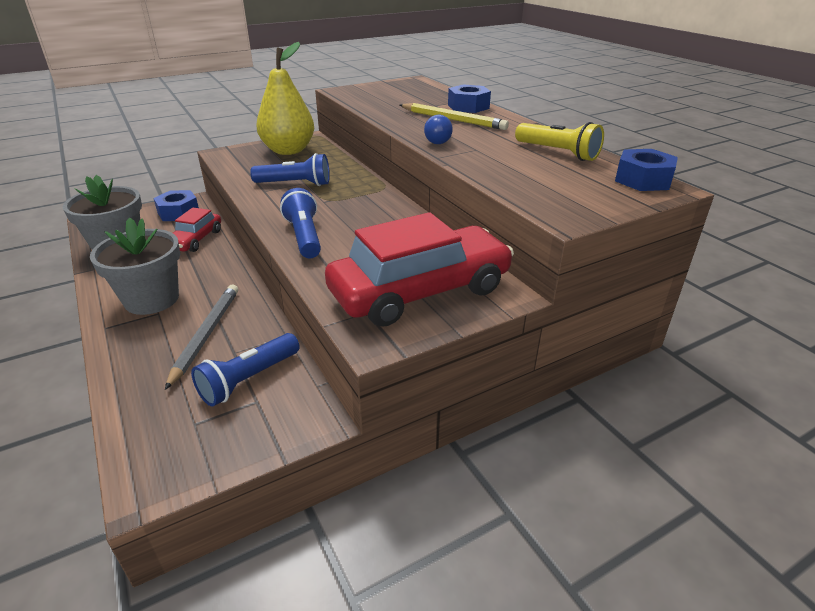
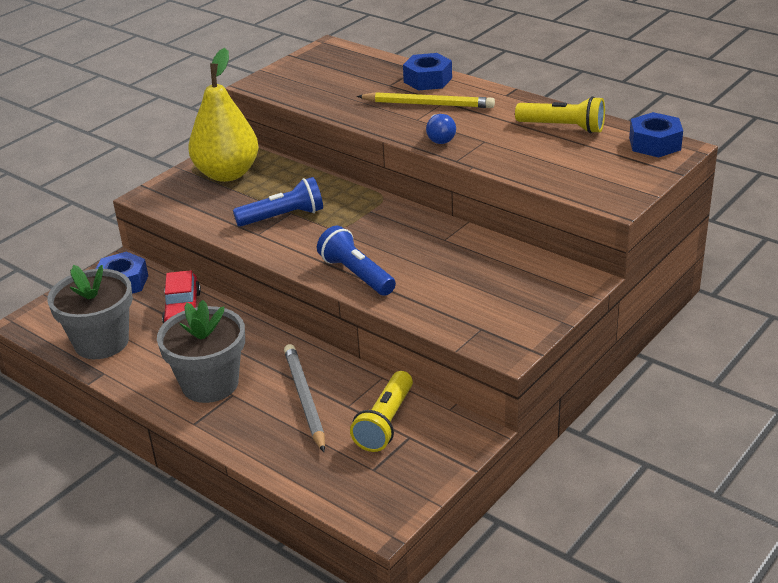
camera: 20 degrees left, 0 degrees up
(248, 379) = (385, 423): blue flashlight -> yellow flashlight
(420, 291) = (510, 298): red car -> none

